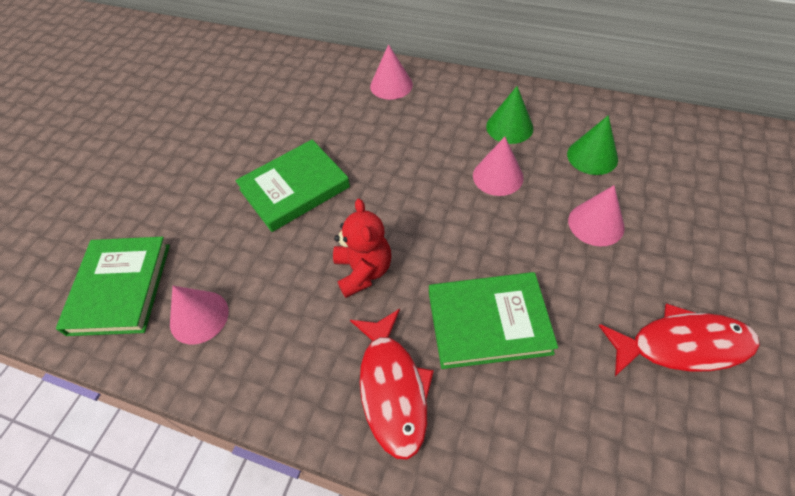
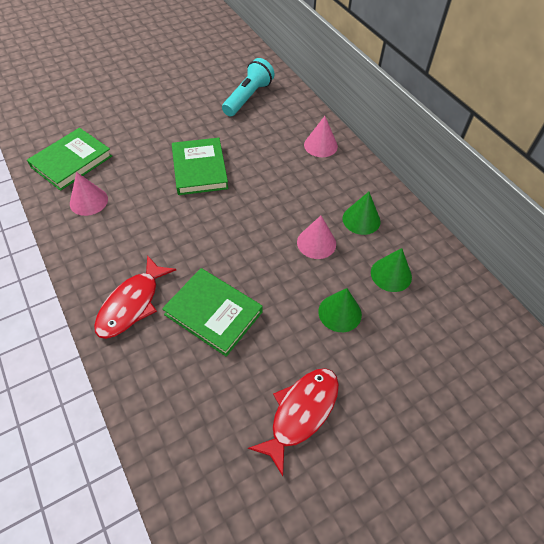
camera: 35 degrees right, 0 degrees up
(262, 84) = (248, 97): none -> turquoise flashlight
(294, 188) = (199, 169): green book -> green book turned 75 degrees clockwise
(363, 271) = (183, 238): red teddy bear -> none
(596, 224) = (340, 313): pink cone -> green cone
(682, 345) = (301, 413): red fish -> red fish turned 90 degrees counterclockwise

